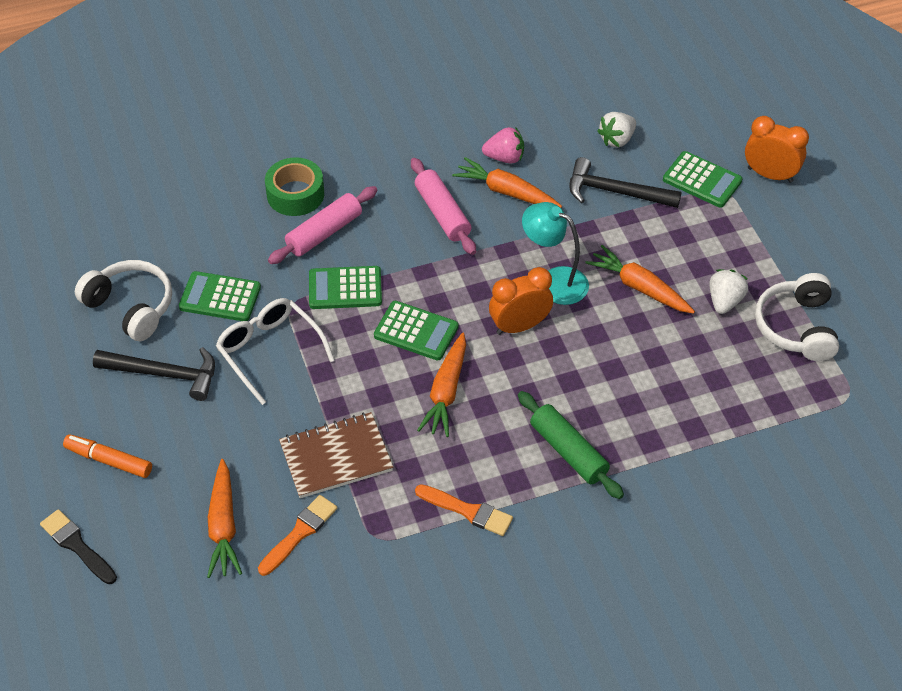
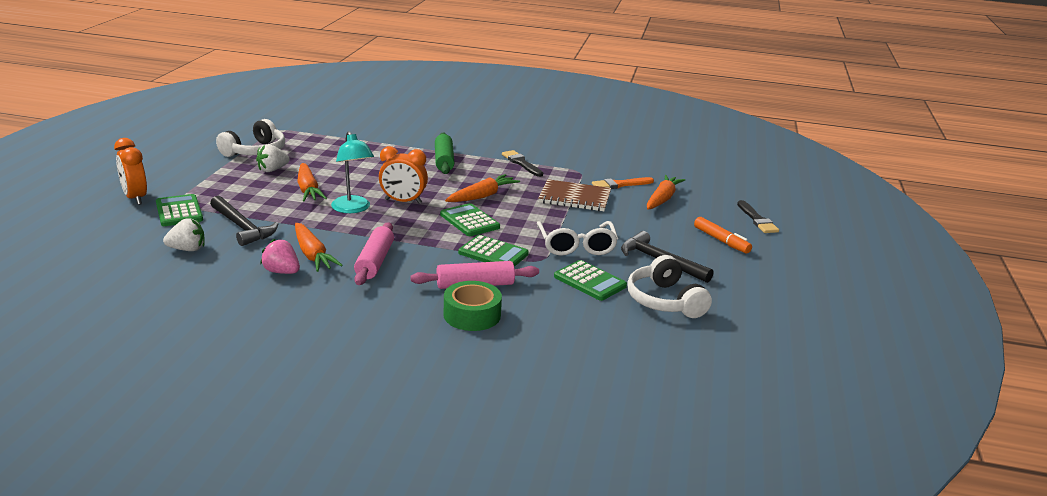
camera: 150 degrees left, 25 degrees down
(468, 511) = (521, 163): orange brush -> black brush

